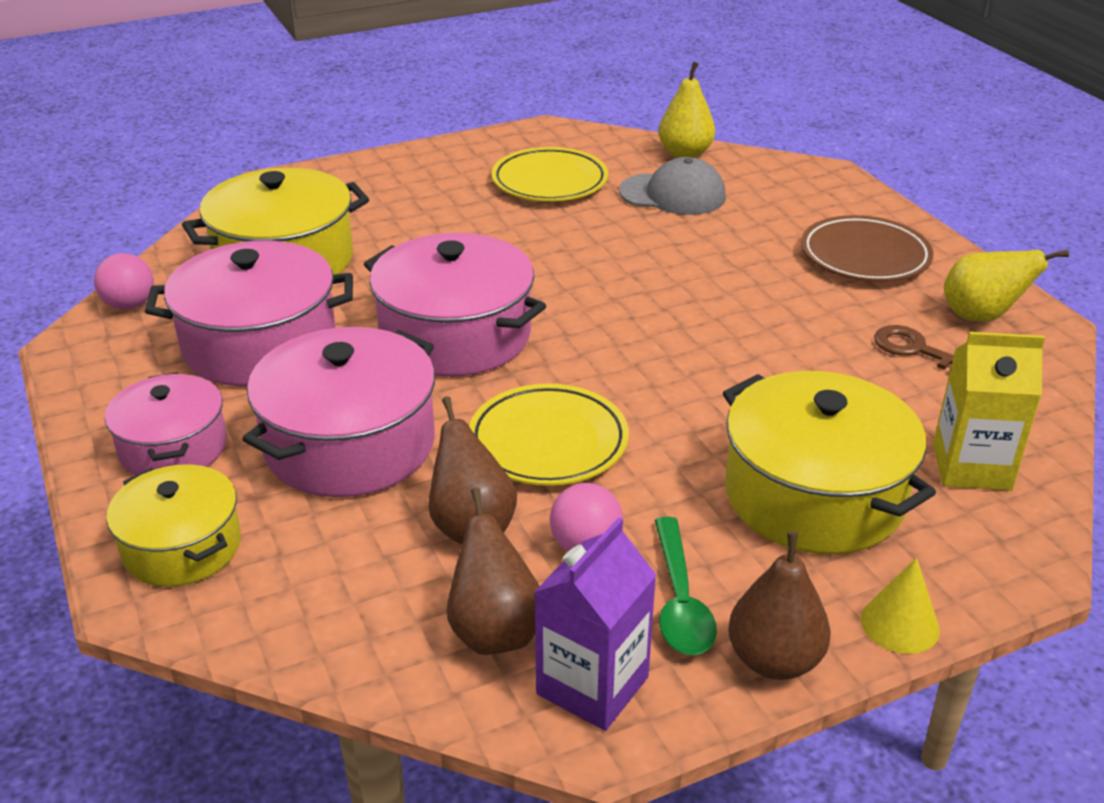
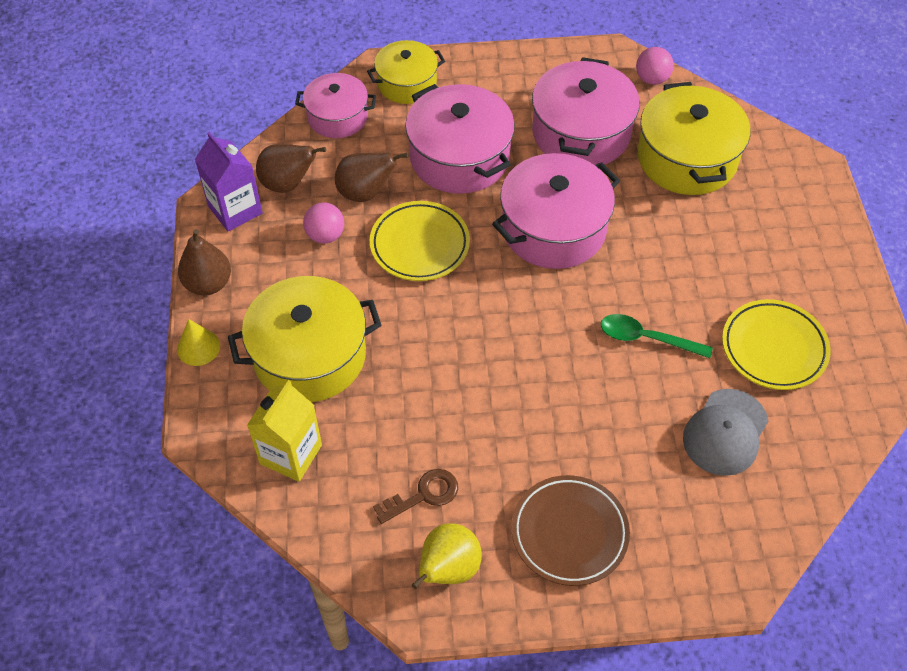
camera: 110 degrees right, 20 degrees up
(173, 447) = (490, 87): pink pot -> pink pot (337, 117)
(680, 600) = (266, 261): green spoon -> green spoon (646, 338)
(685, 154) = (808, 475): yellow pear -> none

